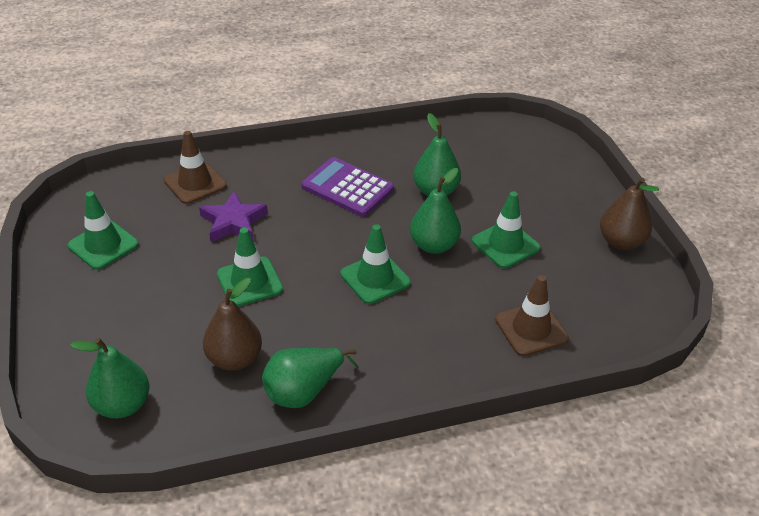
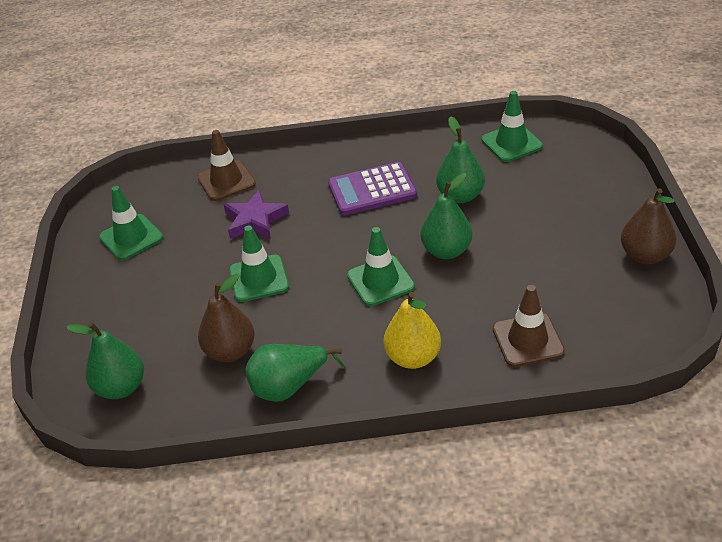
camera: 15 degrees right, 0 degrees up
(347, 188) = (372, 190): purple calculator -> purple calculator turned 60 degrees counterclockwise
(423, 353) = (413, 357): none -> yellow pear
(505, 244) = (520, 253): green traffic cone -> green traffic cone (511, 143)

